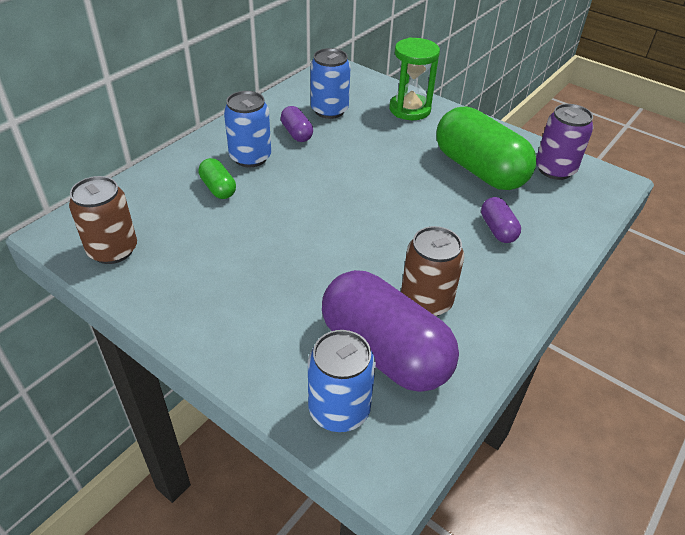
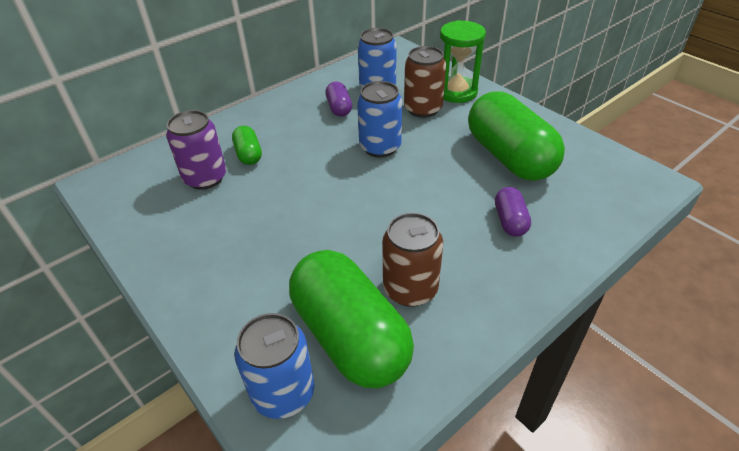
camera: 15 degrees right, 0 degrees up
(113, 250) = (135, 203): brown can -> brown can (423, 109)
(250, 157) = (288, 127): blue can -> blue can (380, 147)
(385, 351) = (350, 336): purple capsule -> green capsule
(555, 169) = (591, 163): purple can -> purple can (205, 178)

